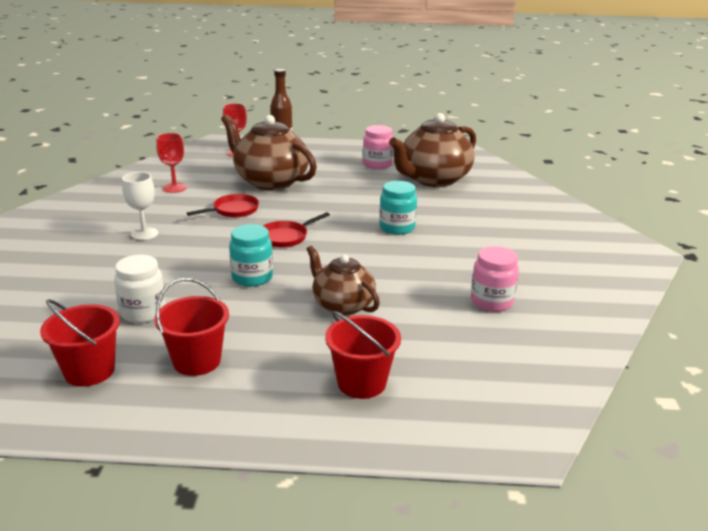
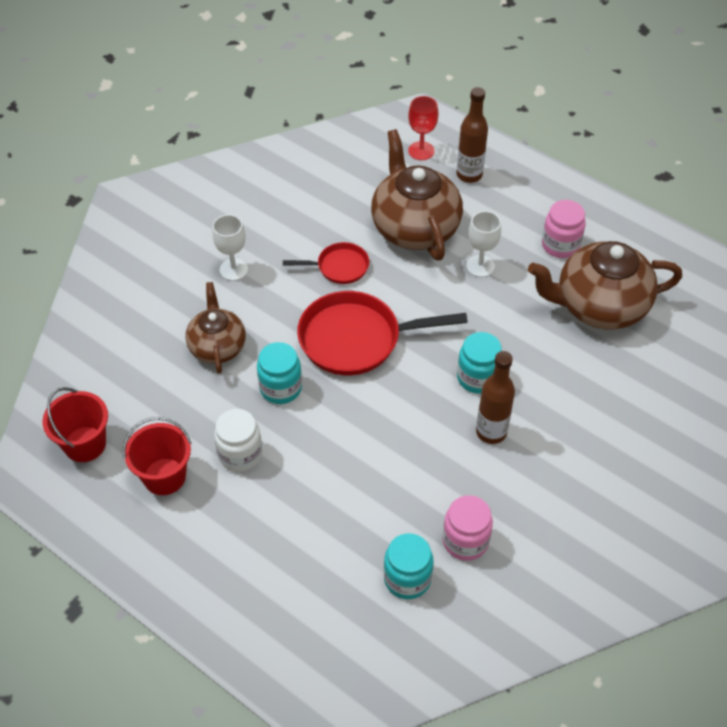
camera: 35 degrees right, 25 degrees up
(143, 312) = (163, 391): white jar -> white jar (240, 455)
(174, 188) = (311, 197): red goblet -> none
(286, 237) = (356, 339): red pan -> red pan, size x1.86
(336, 184) = (480, 266): none -> white goblet
(342, 305) = (327, 470): brown teapot -> brown teapot (217, 346)
(361, 383) = (266, 575): red bucket -> none
(438, 247) = (491, 432): none -> brown bottle
(477, 337) = (407, 579): none -> turquoise jar

